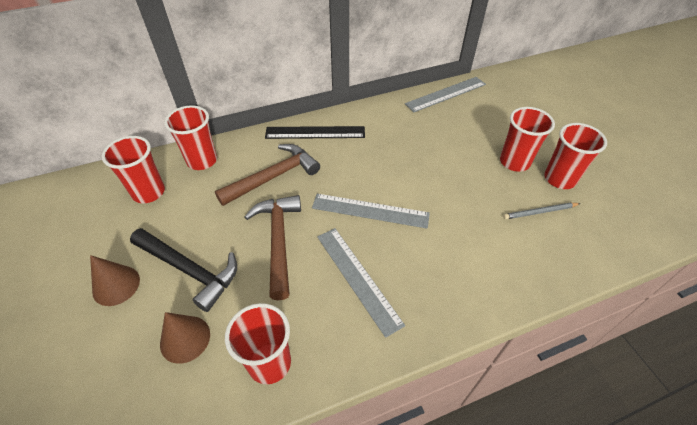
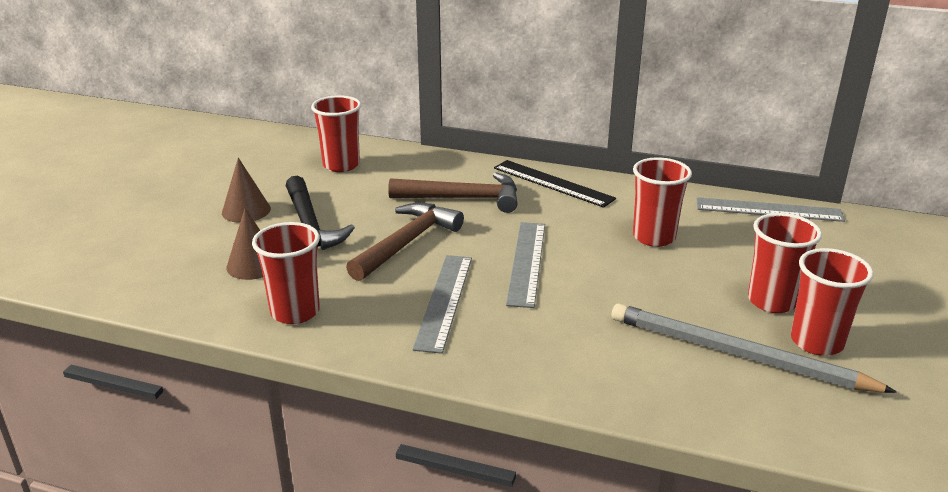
camera: 40 degrees right, 20 degrees down
(202, 161) = (413, 162): red cup -> red cup (654, 237)
(370, 211) = (526, 262): grey ruler -> grey ruler turned 45 degrees clockwise
(540, 212) = (737, 354): grey pencil -> grey pencil, size x2.14

